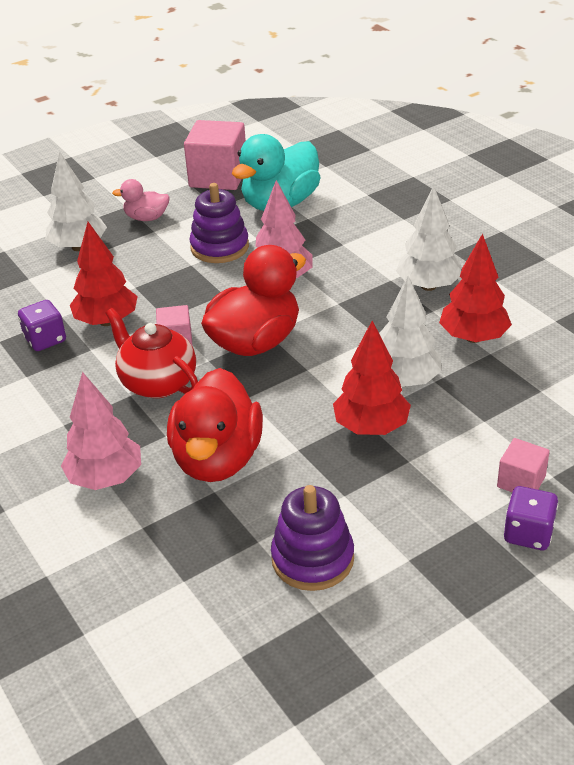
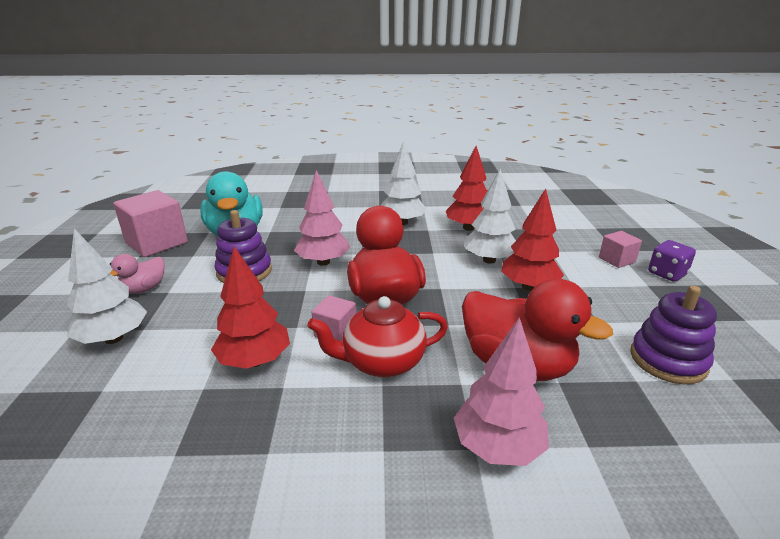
camera: 60 degrees left, 10 degrees down
(45, 340) = (225, 414): purple dice -> none

